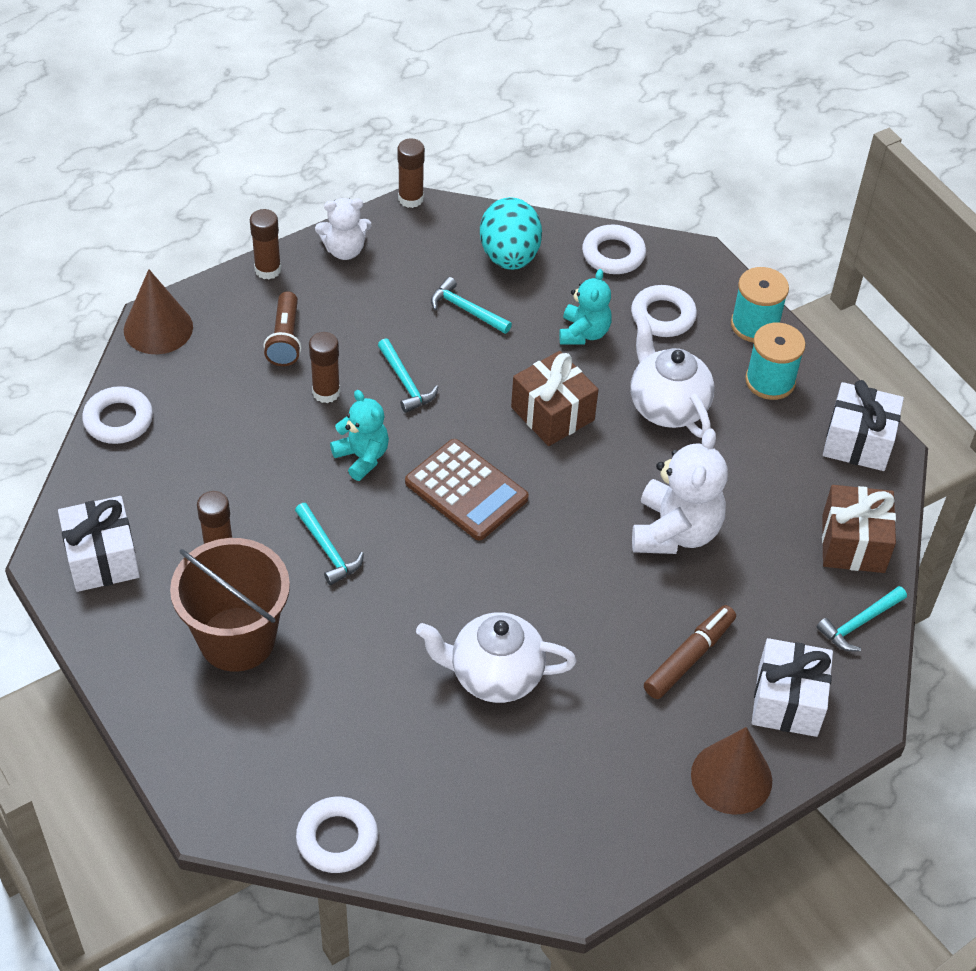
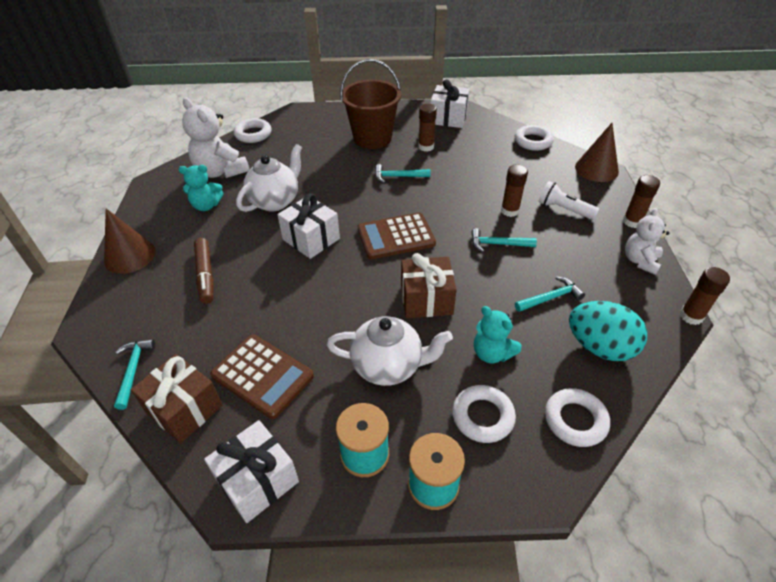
camera: 125 degrees right, 5 degrees down
(285, 339) = (563, 209): brown flashlight -> white flashlight
(362, 457) = (450, 207): turquoise teddy bear -> turquoise teddy bear (206, 205)
(675, 531) = (287, 313): white teddy bear -> white teddy bear (221, 171)
(766, 503) = (262, 376): none -> brown calculator
(787, 701) = (135, 302): white gift -> white gift (311, 239)

